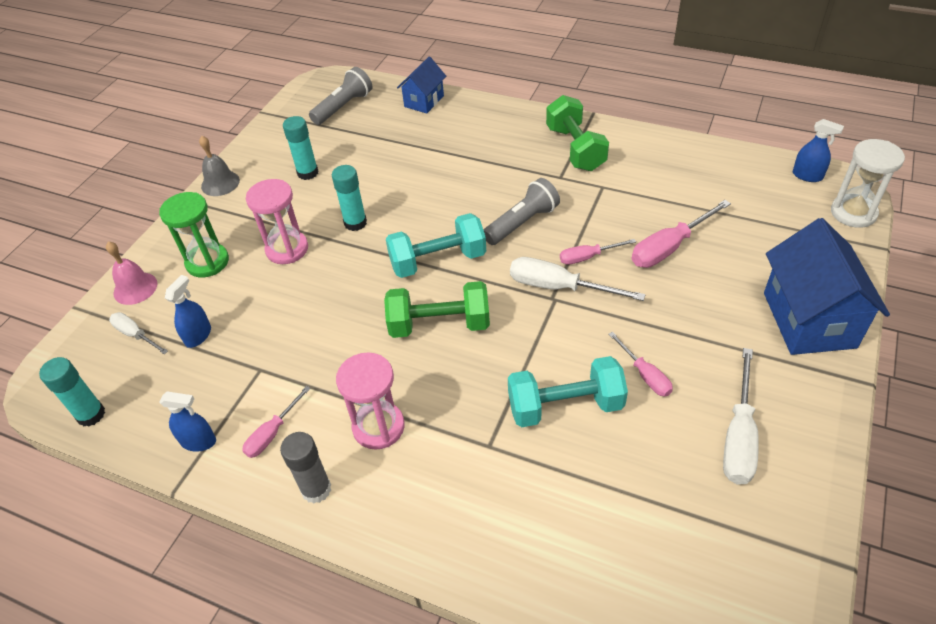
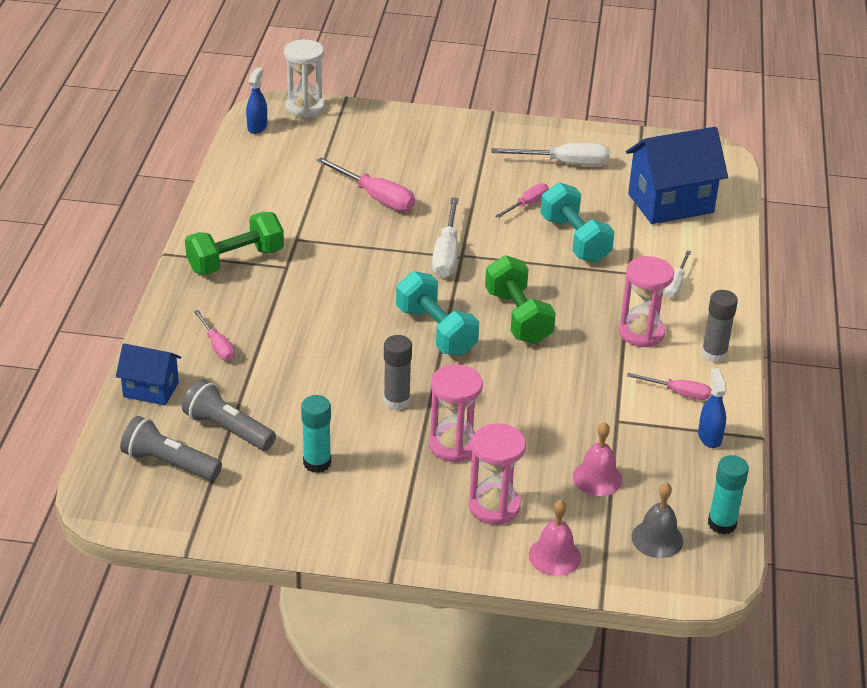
camera: 110 degrees left, 10 degrees down
(135, 335) = (617, 529): white screwdriver -> white screwdriver (675, 284)
(198, 336) = (597, 478): blue spray bottle -> pink bell
(207, 262) = (494, 506): green hourglass -> pink hourglass
(220, 183) = (354, 541): grey bell -> grey bell (657, 539)
(355, 223) = (396, 401): turquoise glue stick -> grey glue stick
(522, 223) = (365, 284): grey flashlight -> grey flashlight (227, 429)
(588, 257) = (402, 241): pink screwdriver -> pink screwdriver (217, 346)
(808, 320) = (440, 132): blue house -> blue house (670, 203)

